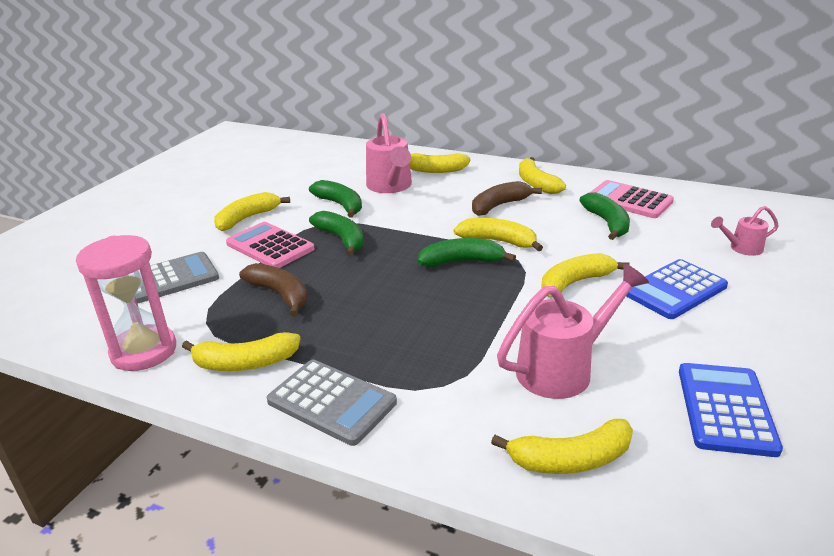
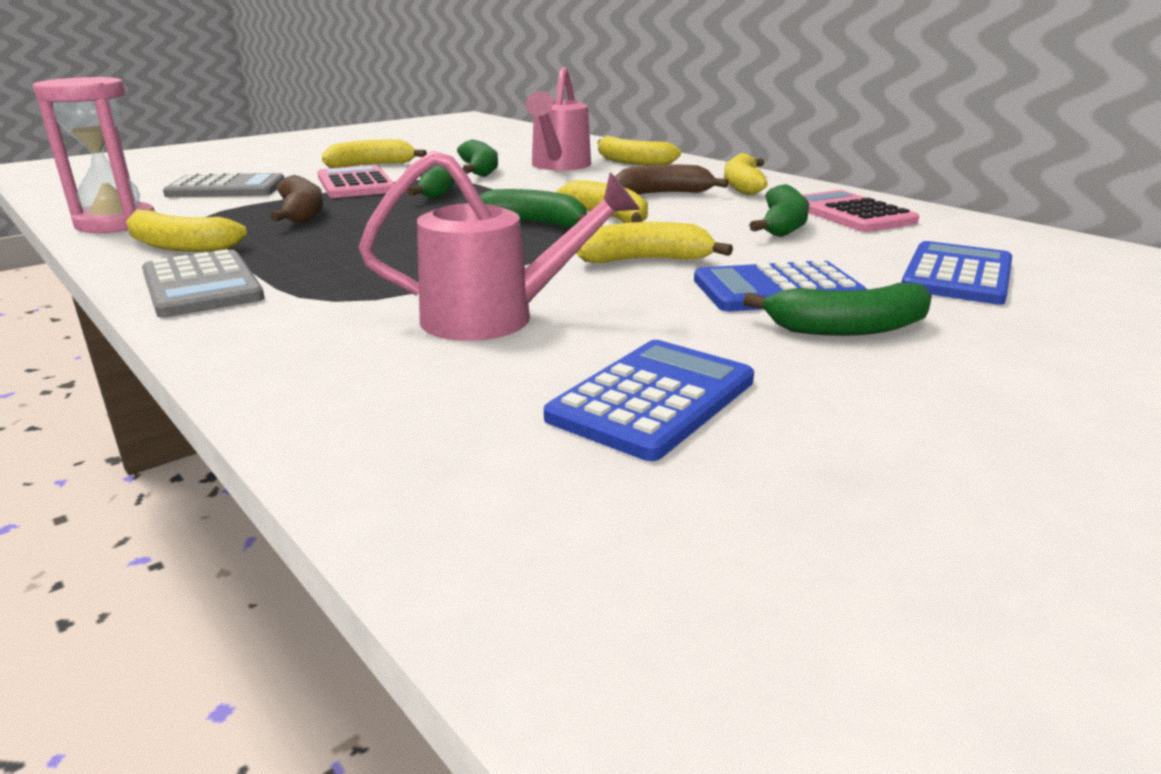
camera: 25 degrees right, 5 degrees down
(570, 459) = (359, 386): yellow banana -> none
(741, 248) = (957, 275): pink watering can -> blue calculator
(743, 314) = (847, 328): none -> green banana

